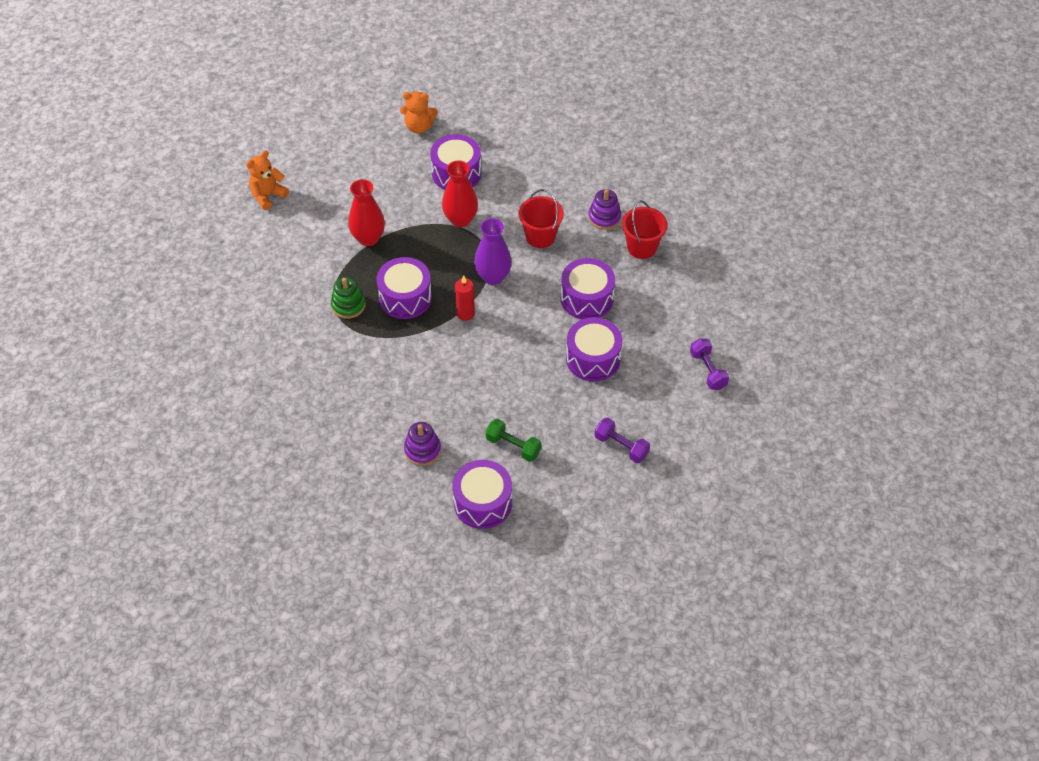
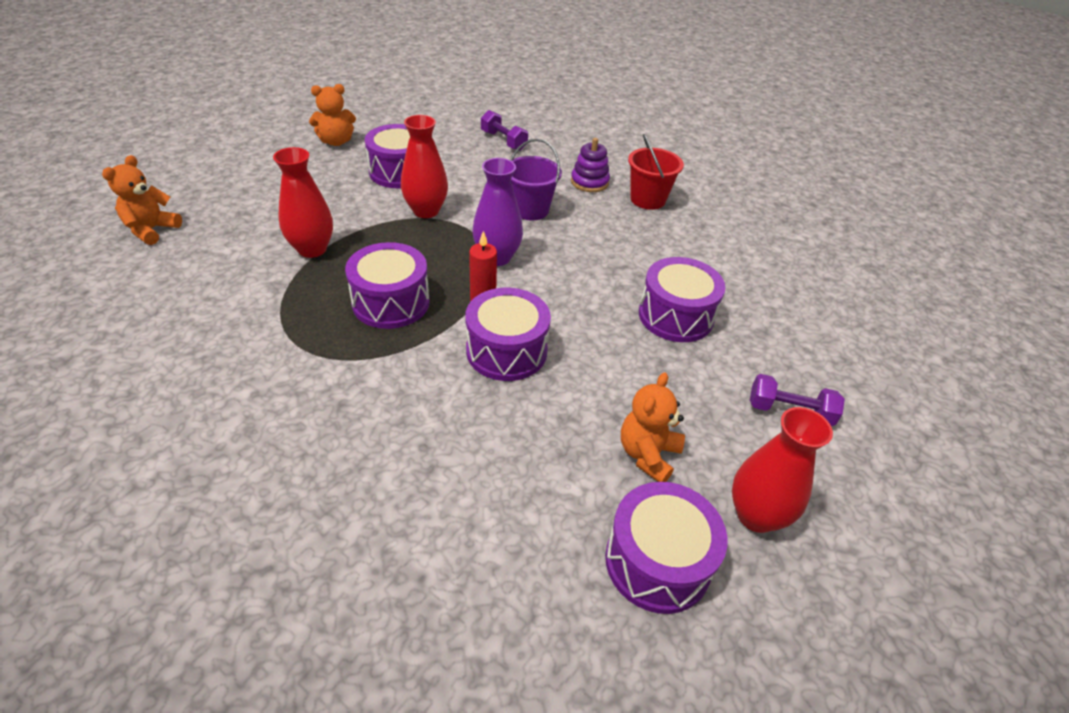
camera: 25 degrees left, 10 degrees down
(348, 305) = (309, 328): green stacking toy -> none
(422, 450) = (513, 503): purple stacking toy -> none
(513, 446) = (648, 454): green dumbbell -> orange teddy bear
(540, 236) = (530, 210): red bucket -> purple bucket
(553, 498) = (756, 515): none -> red vase
(587, 298) = (623, 256): purple drum -> purple drum (506, 351)
(708, 370) = (813, 297): purple dumbbell -> purple dumbbell (503, 141)

